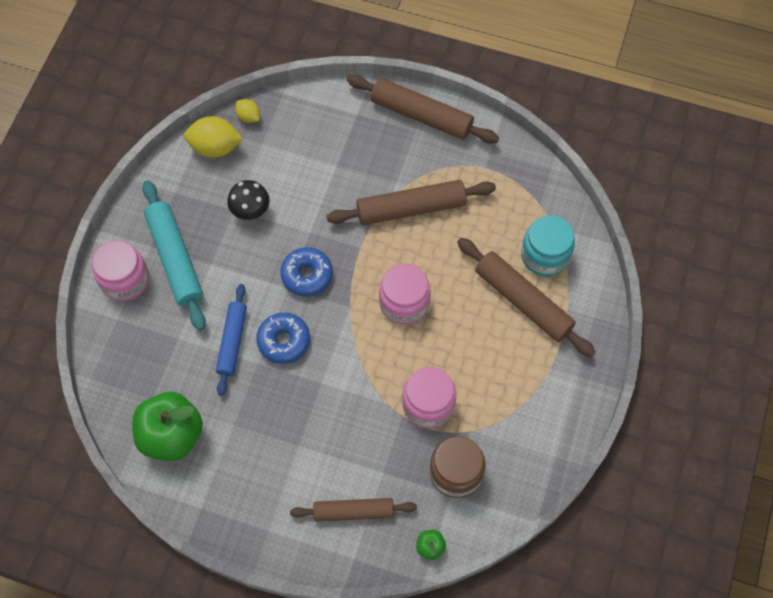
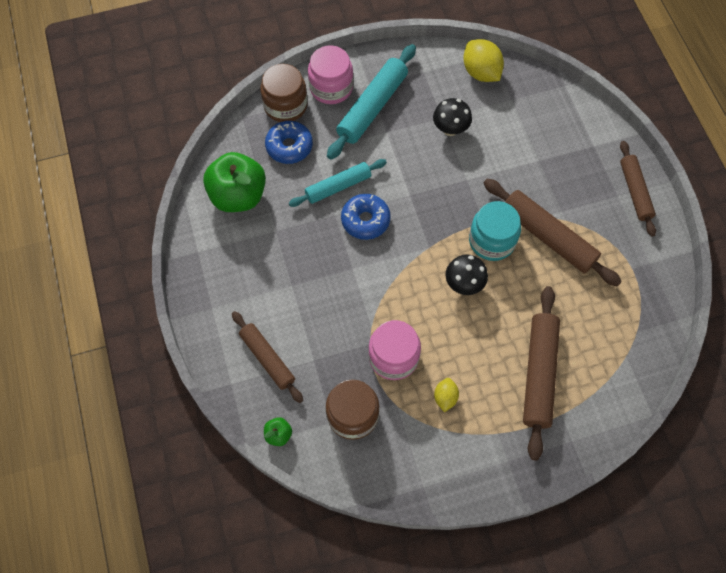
camera: 55 degrees right, 0 degrees up
(110, 332) = (285, 105): none -> brown jar
(232, 342) = (338, 186): blue rolling pin -> turquoise rolling pin
(248, 117) = (524, 76): yellow lemon -> yellow lemon (445, 397)
(307, 275) = (430, 201): blue donut -> blue donut (289, 146)
(404, 303) = (464, 284): pink jar -> black mushroom
(421, 115) = (635, 191): brown rolling pin -> brown rolling pin, size x0.66
(545, 255) = (594, 365): turquoise jar -> turquoise jar (492, 241)

